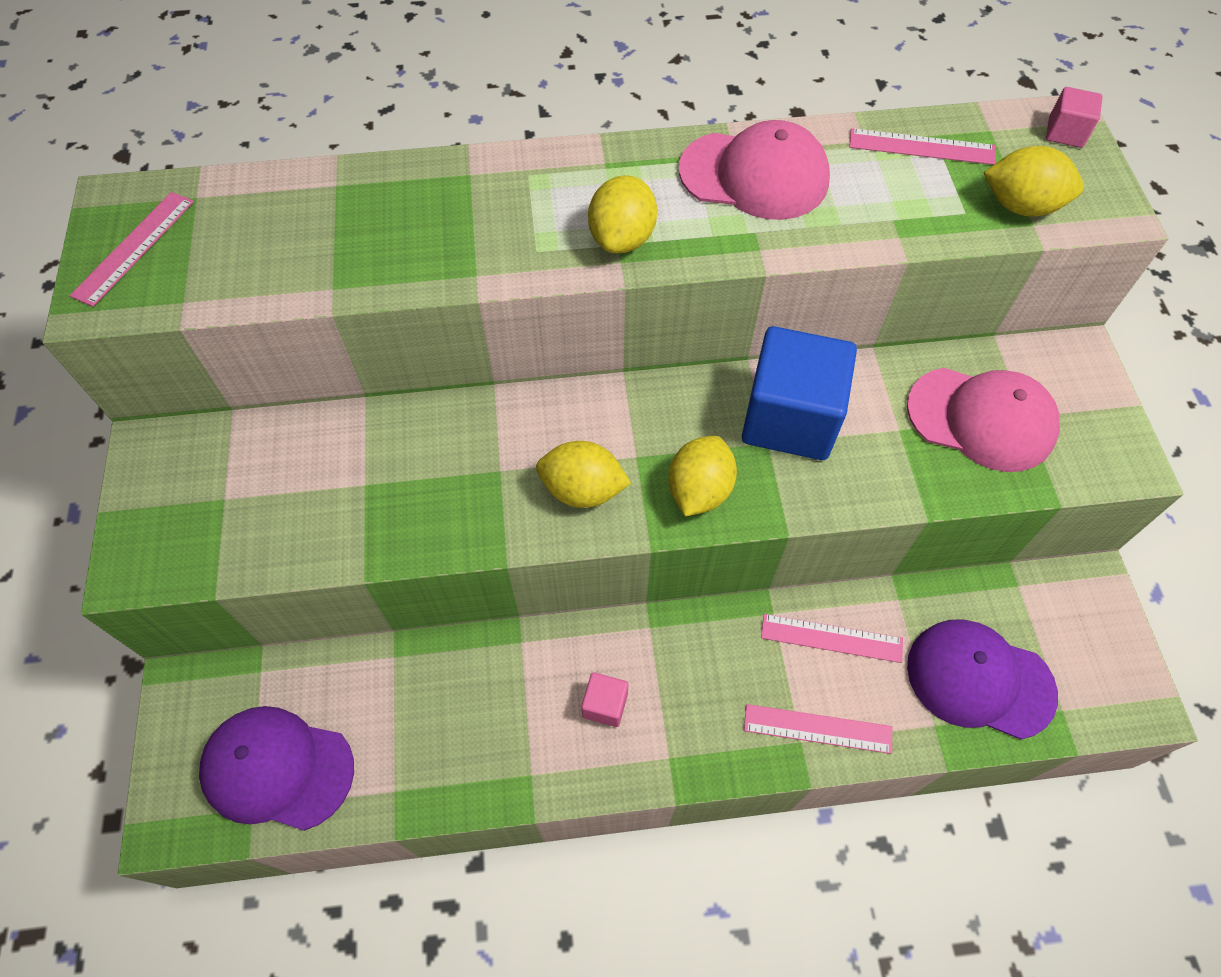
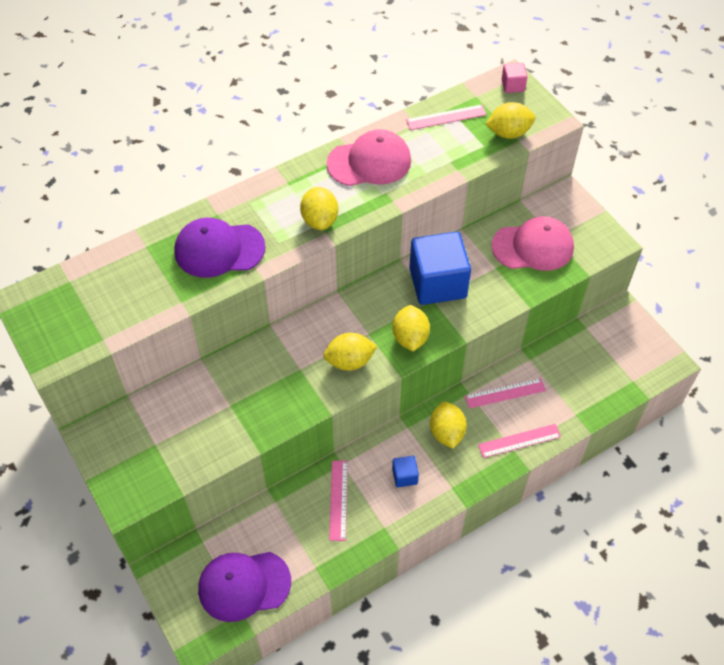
camera: 25 degrees left, 5 degrees down
(134, 248) = (53, 321): pink ruler -> pink ruler (338, 500)
(605, 705) = (404, 476): pink cube -> blue cube
(706, 663) = (446, 433): none -> yellow lemon
(979, 679) = (587, 383): purple cap -> purple cap (219, 249)

